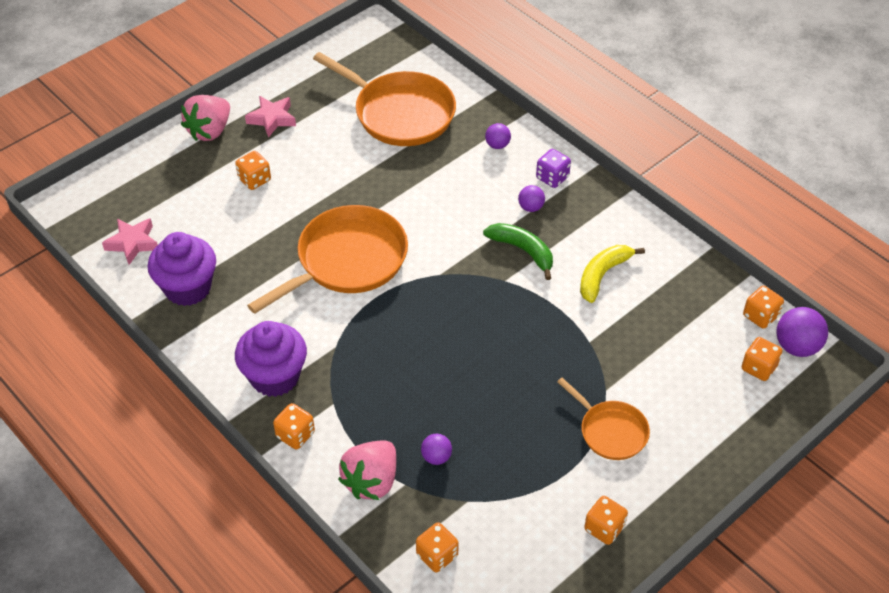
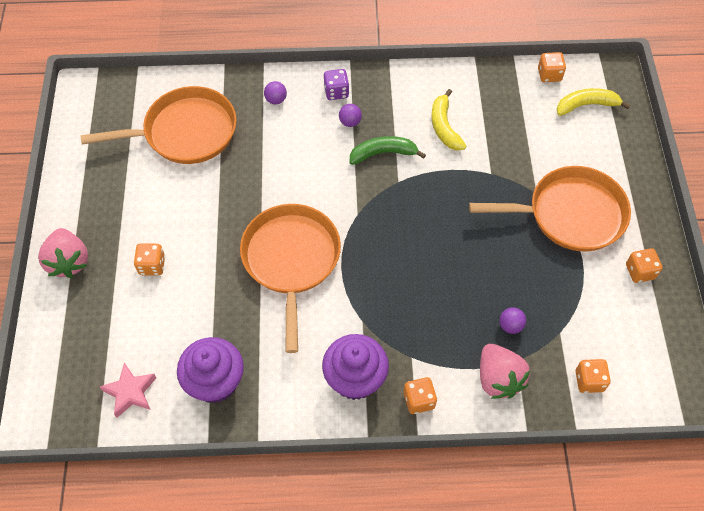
camera: 50 degrees left, 10 degrees up
(272, 119) = (102, 213): pink star -> none
(610, 431) = (570, 214): orange pan -> orange pan, size x1.80
(758, 368) = (586, 105): orange dice -> yellow banana
(796, 346) = (587, 76): purple ball -> none

